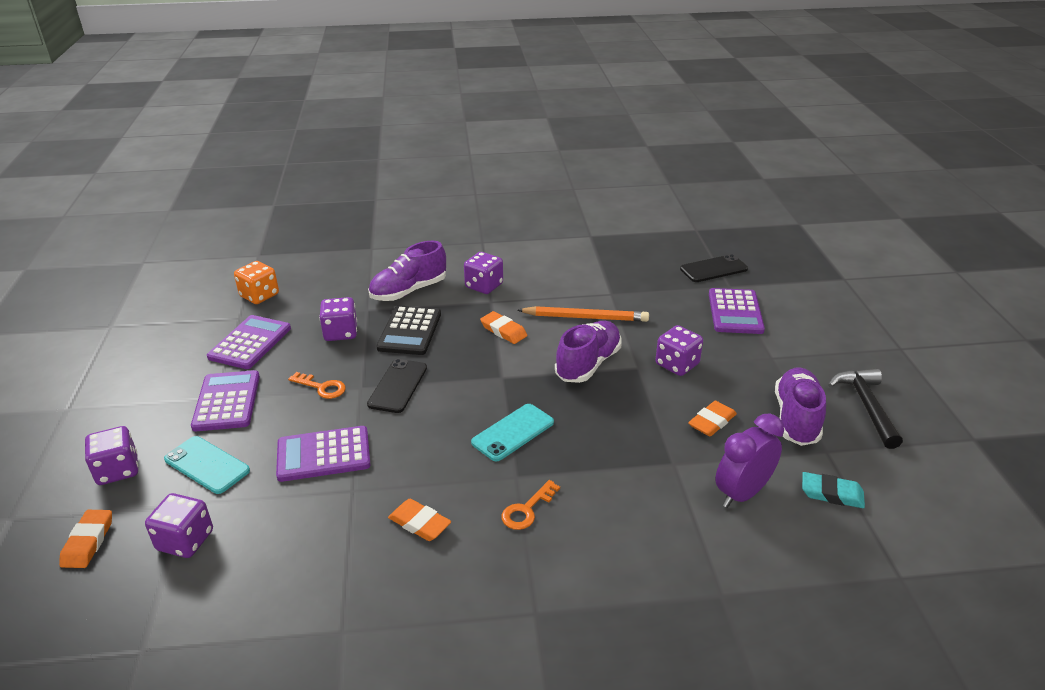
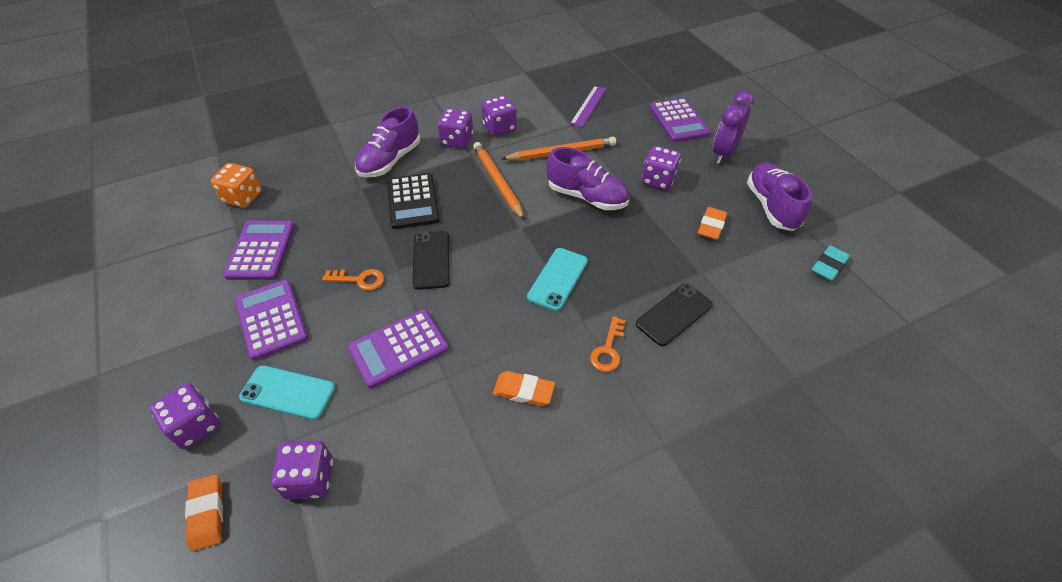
camera: 20 degrees left, 15 degrees up
(340, 333) = (347, 218): purple dice -> purple dice (499, 128)
(503, 331) = (498, 181): orange eraser -> orange pencil
(588, 364) = (587, 197): purple shoe -> purple shoe turned 105 degrees clockwise
(640, 279) = (588, 106): none -> purple ruler
(713, 269) = (642, 84): black phone -> black phone (674, 314)
(742, 493) = (765, 284): purple clock -> purple clock (723, 153)
(831, 494) = (829, 266): turquoise eraser -> turquoise eraser turned 45 degrees counterclockwise
(866, 406) = (815, 183): black hammer -> none

